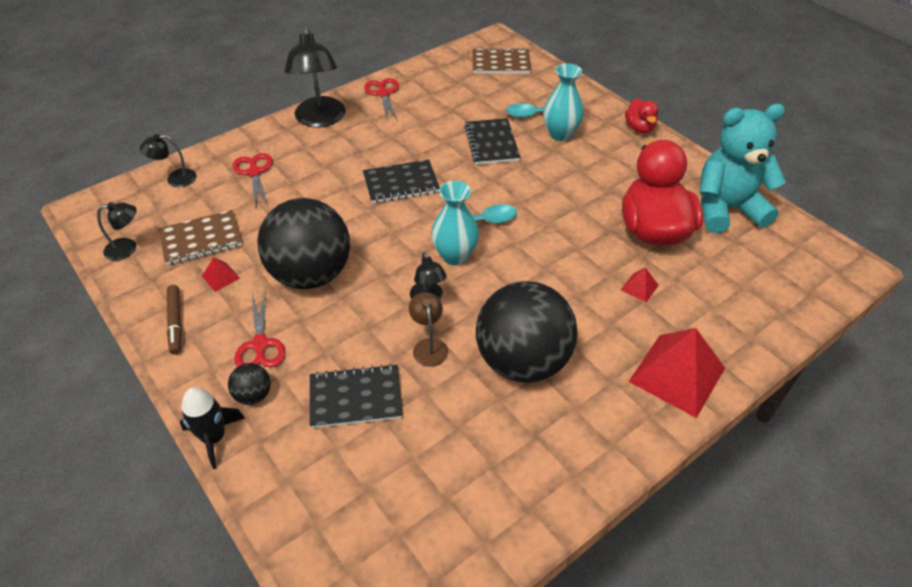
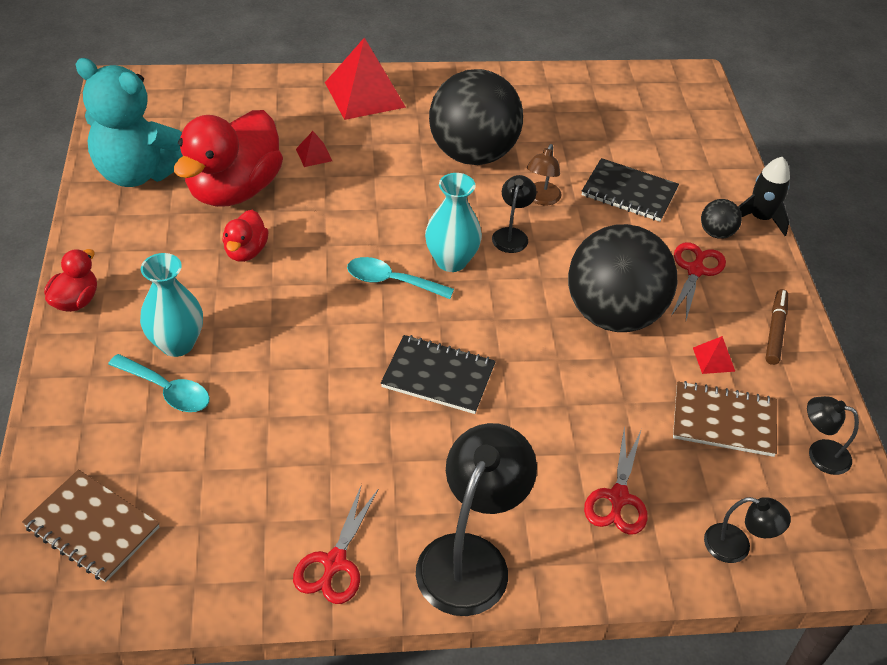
camera: 150 degrees left, 0 degrees up
(491, 143) = (274, 376): black notebook -> none
(590, 195) = (246, 251): none -> red duck

